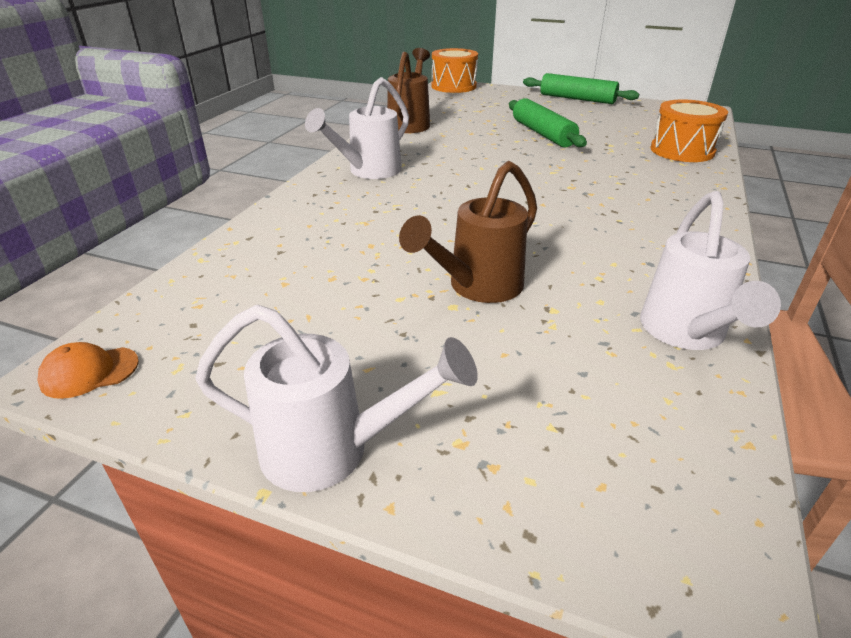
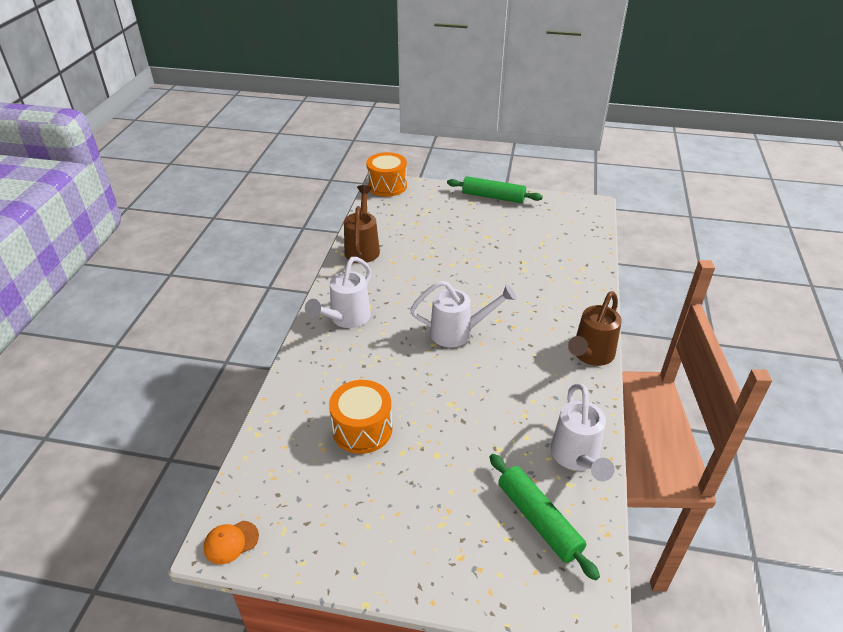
camera: 10 degrees left, 5 degrees up
(333, 451) = (394, 573): white watering can -> white watering can (458, 333)
(477, 288) = (449, 436): brown watering can -> brown watering can (590, 355)
(542, 133) = (470, 252): green rolling pin -> green rolling pin (538, 520)
(682, 151) = (576, 265): orange drum -> orange drum (362, 429)

